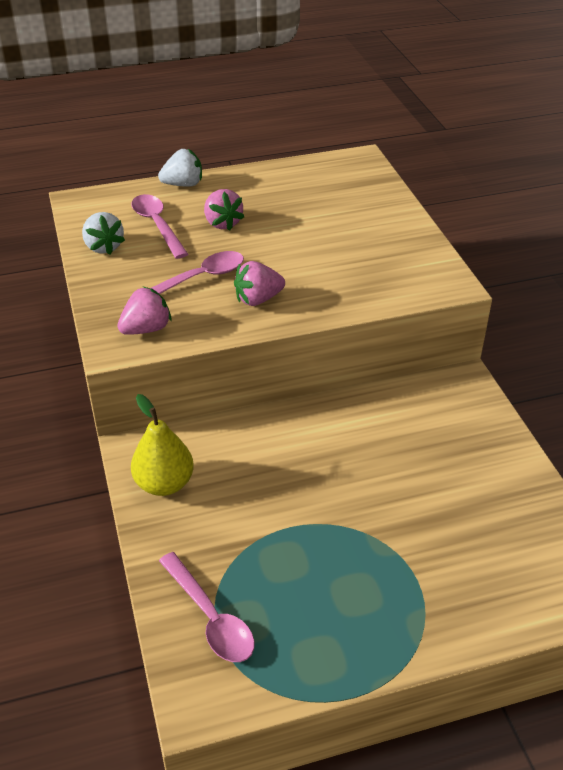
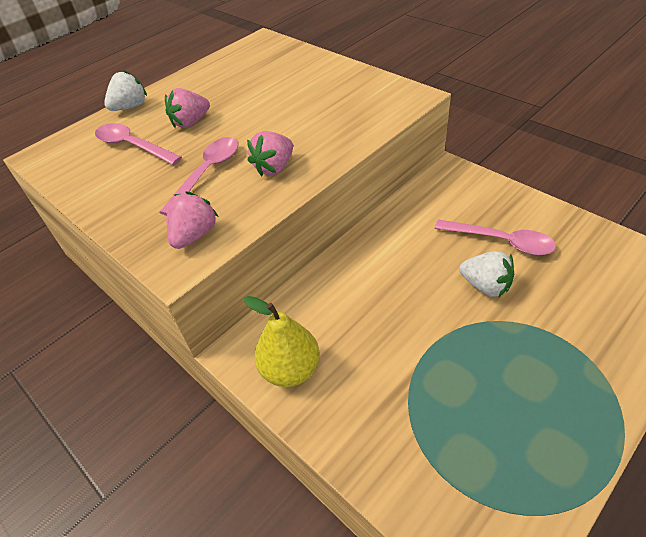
camera: 25 degrees left, 5 degrees up
(104, 247) = (95, 183): white strawberry -> white strawberry (485, 286)
(210, 618) = (435, 475): pink spoon -> pink spoon (501, 241)
(222, 223) = (191, 122): pink strawberry -> pink strawberry turned 105 degrees clockwise

